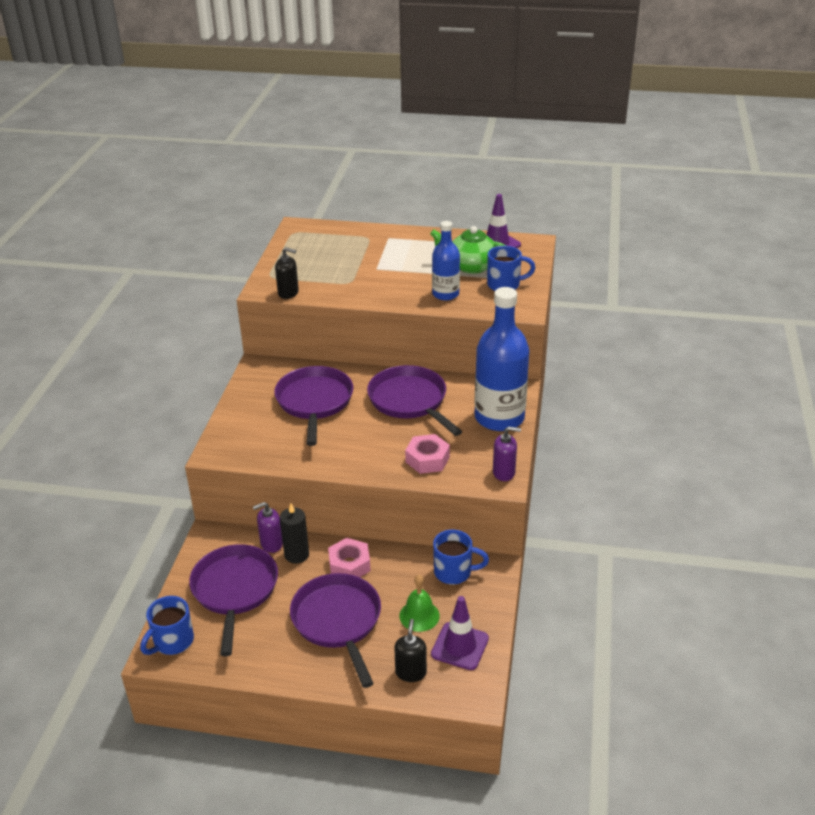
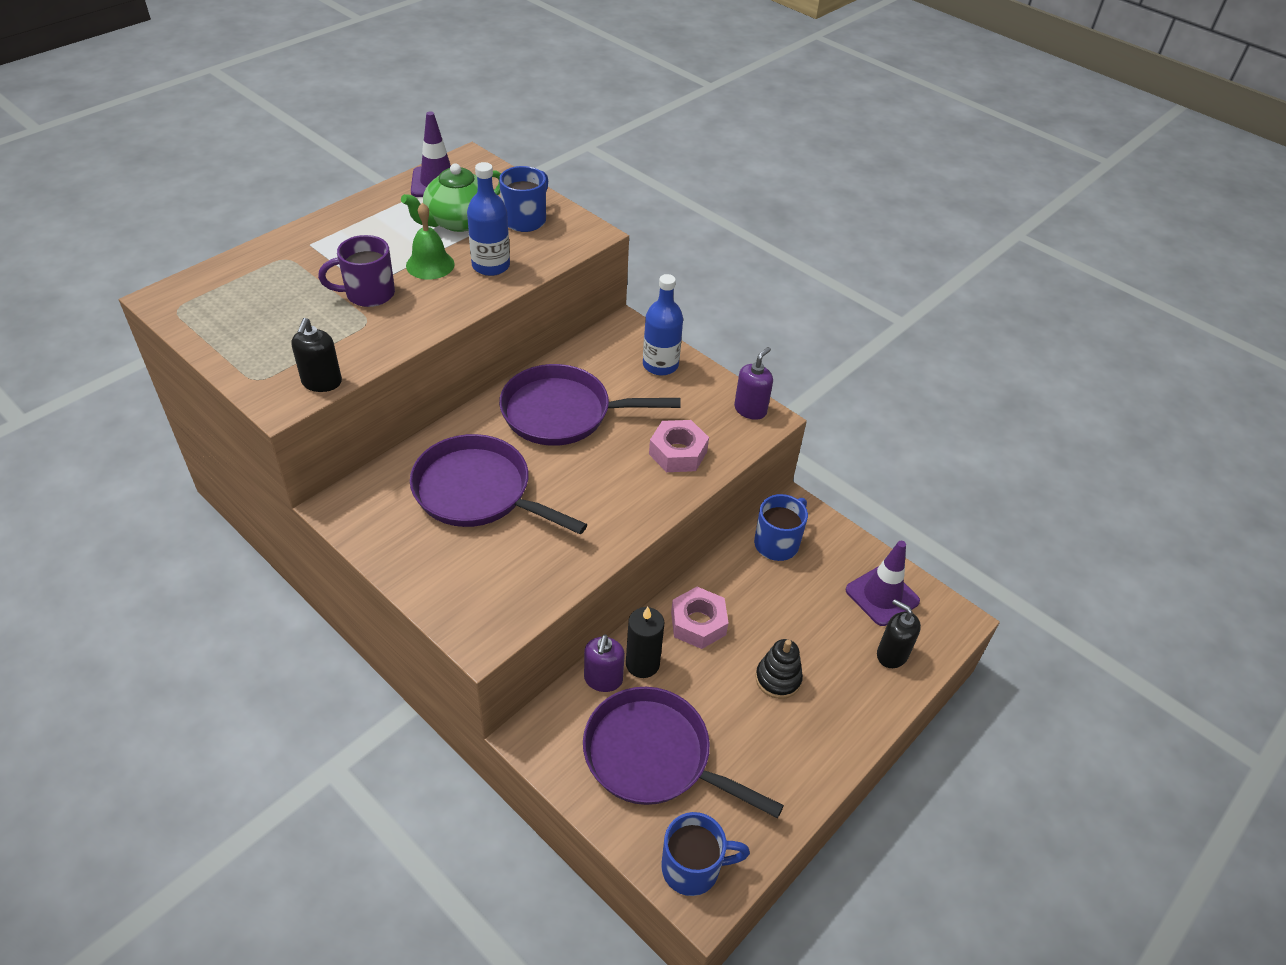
camera: 60 degrees left, 10 degrees up
(172, 642) = (693, 868): blue mug -> blue mug turned 75 degrees counterclockwise
(288, 293) = (322, 382): black soap dispenser -> black soap dispenser turned 135 degrees clockwise
(338, 621) = (778, 679): purple pan -> black stacking toy
(371, 272) = (368, 294): none -> purple mug
(419, 615) = (818, 604): green bell -> green bell (430, 264)
(499, 418) = (660, 365): blue bottle -> blue bottle, size x0.57

